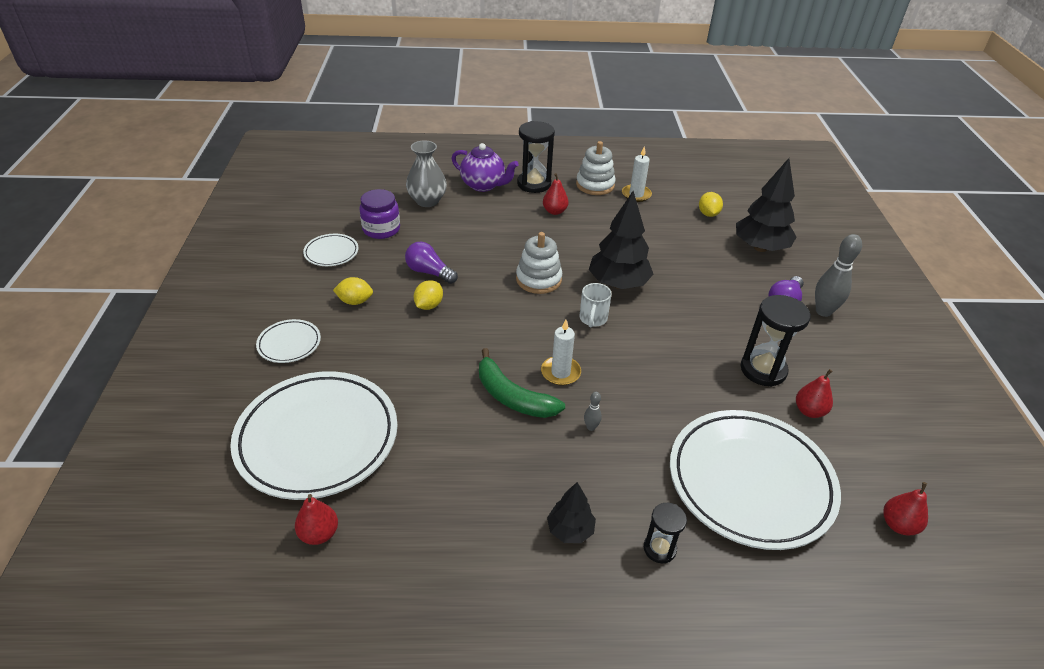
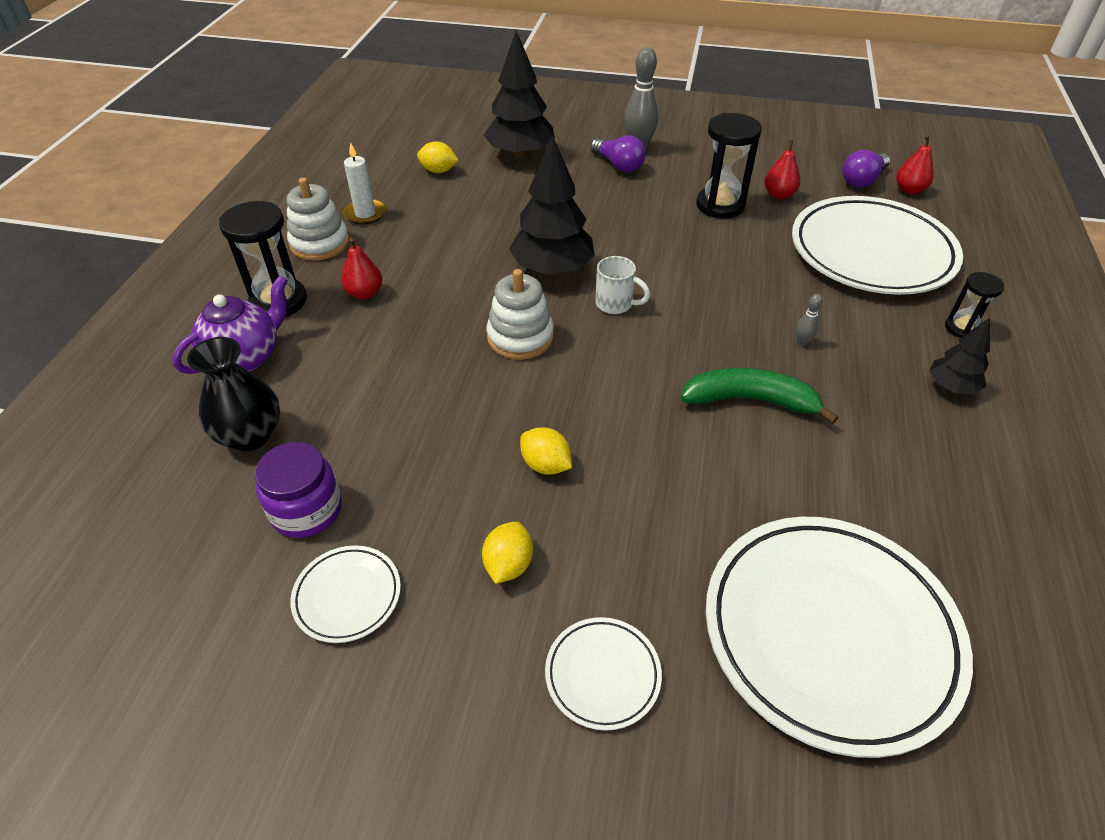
camera: 75 degrees left, 5 degrees up
(319, 534) = (1003, 636): red pear -> none
(427, 201) = (250, 435): grey vase -> black vase
(429, 272) = (461, 455): purple light bulb -> purple light bulb (862, 180)
(512, 397) = (750, 400): green banana -> green banana turned 135 degrees counterclockwise
(560, 372) = (710, 350): white candle -> none

